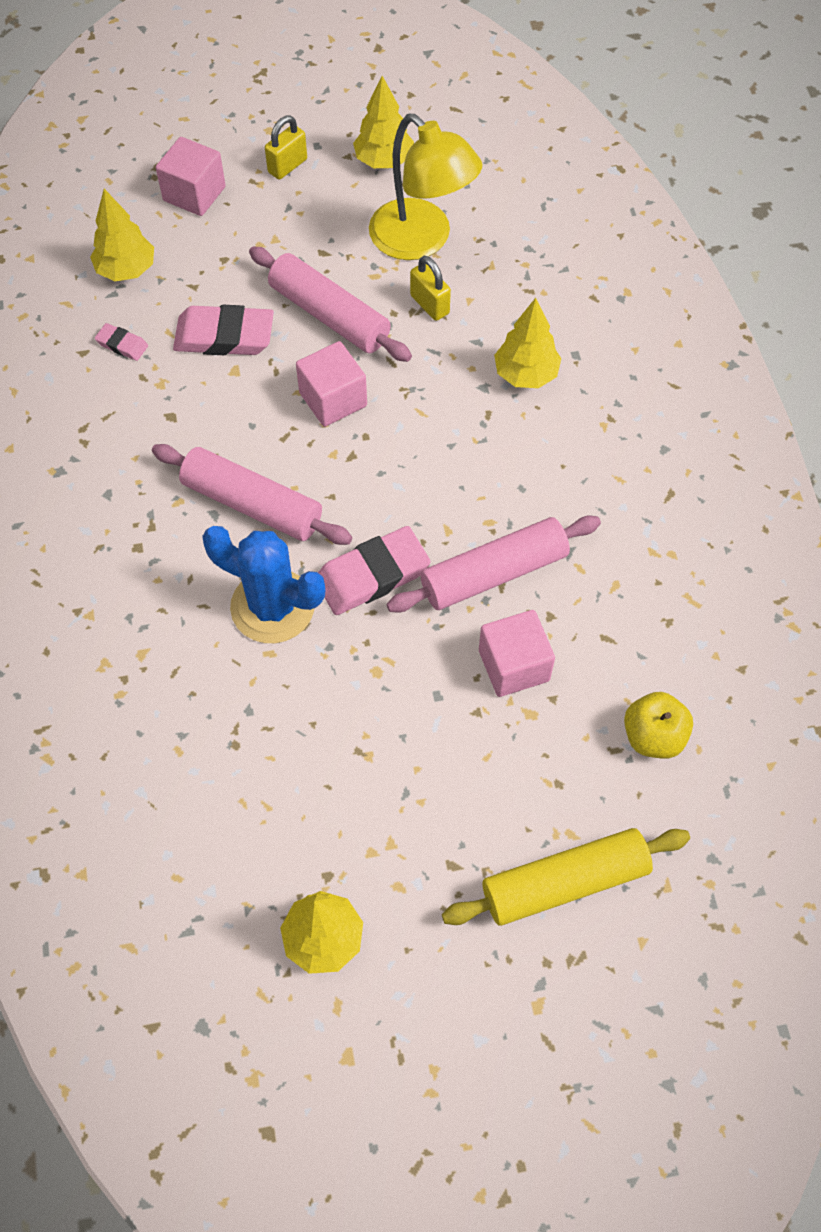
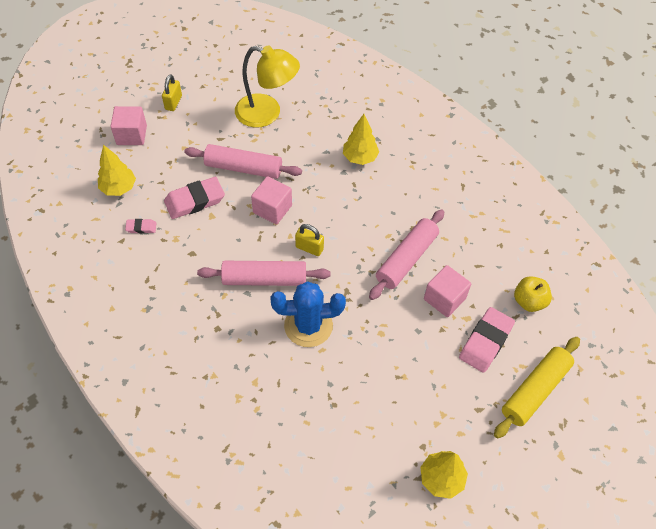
camera: 30 degrees left, 5 degrees down
(372, 575) = (348, 287): pink eraser -> pink eraser (486, 342)
(384, 161) = (222, 82): yellow tree -> none
(429, 304) = (291, 143): yellow padlock -> yellow padlock (309, 248)

